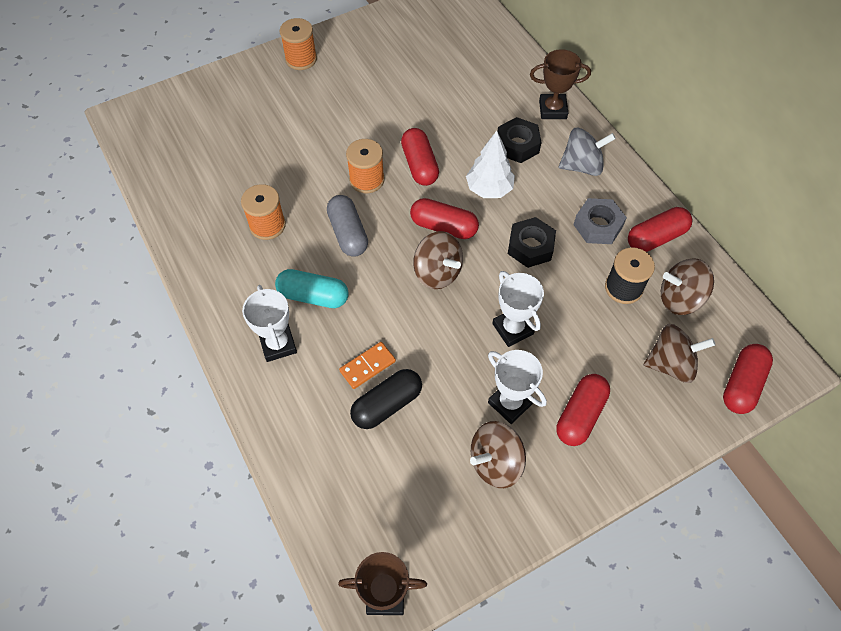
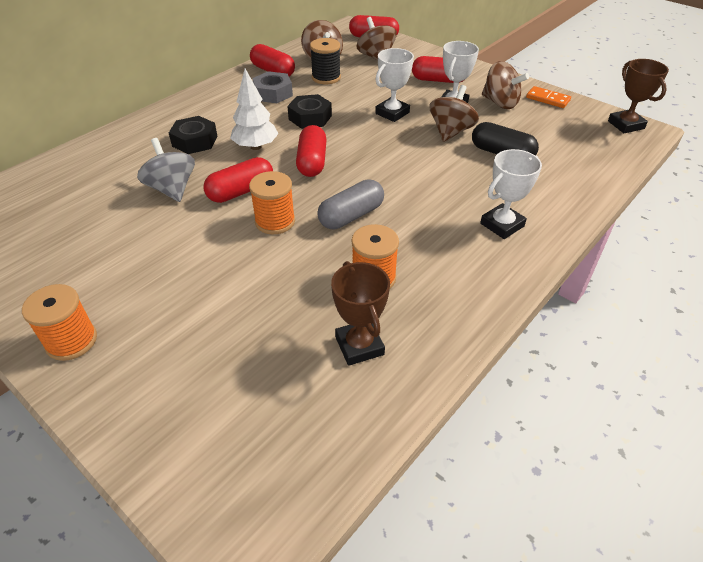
camera: 110 degrees left, 15 degrees down
(313, 296) = (436, 218): turquoise capsule -> none
(367, 366) = (478, 170): orange domino -> orange domino (547, 99)
(437, 272) = (363, 155): brown spinning top -> brown spinning top (450, 132)
(552, 109) = (142, 130): brown trophy -> brown trophy (359, 346)
(581, 166) = (210, 107): grey spinning top -> grey spinning top (172, 189)

